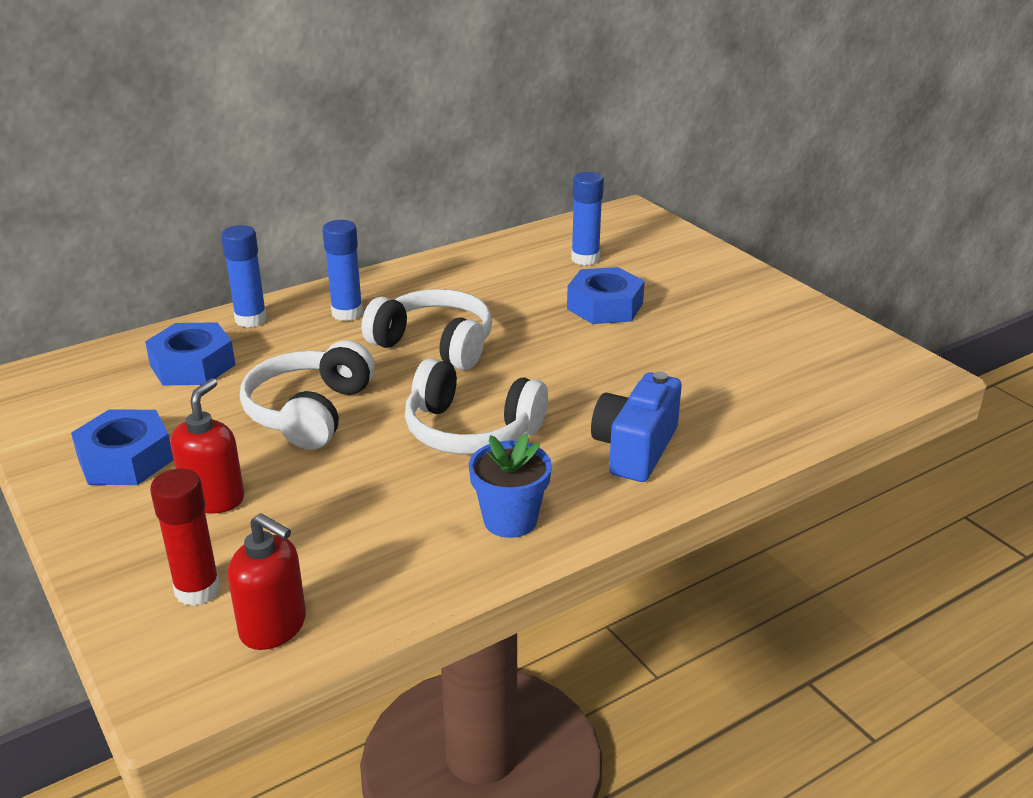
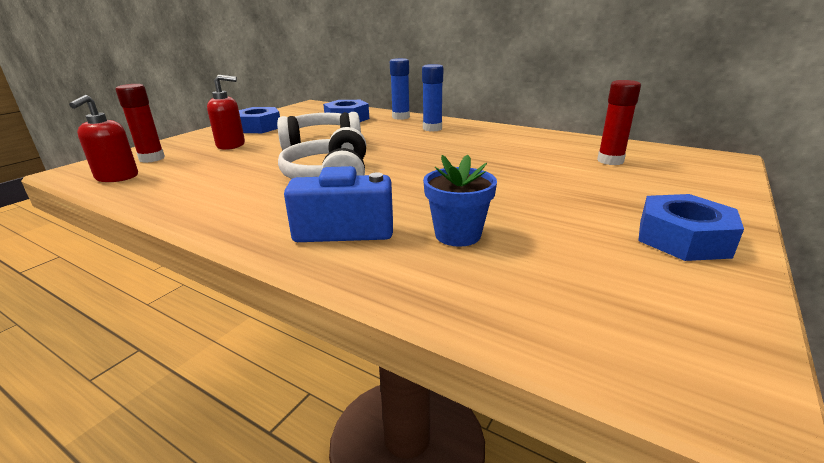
camera: 65 degrees right, 5 degrees down
(434, 345) = (423, 150): white headphones -> none
(510, 520) = (227, 208): blue flower pot -> blue flower pot (458, 235)
(585, 259) = (610, 161): blue glue stick -> red glue stick
(605, 306) = (550, 180): blue nut -> blue nut (683, 238)

